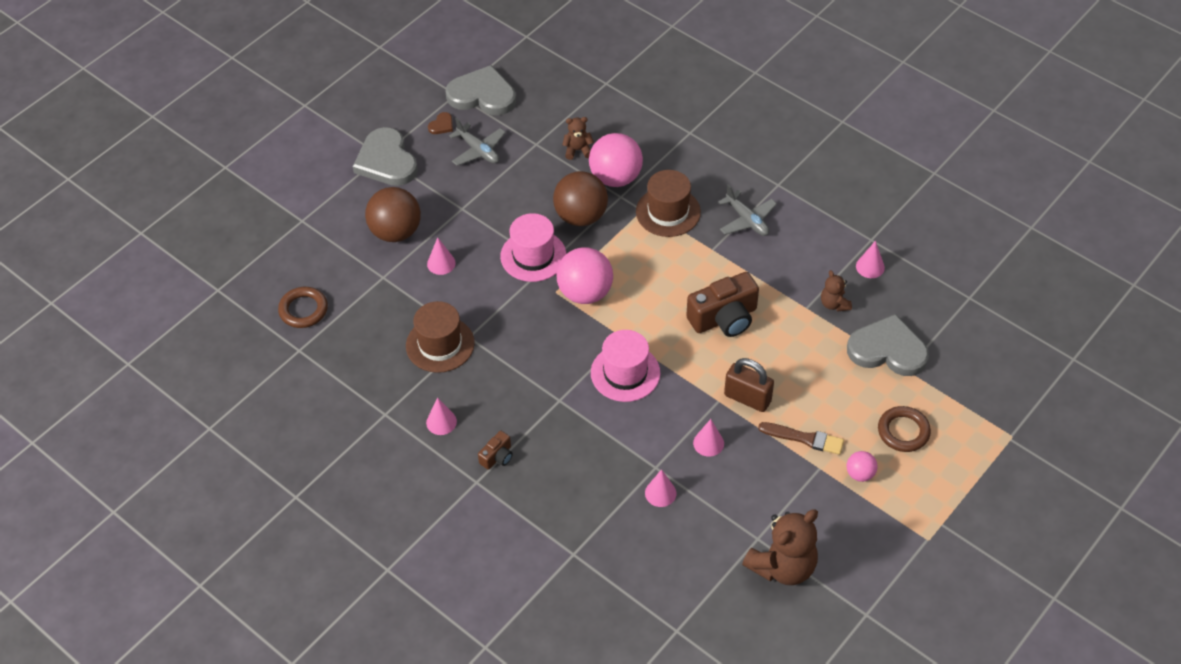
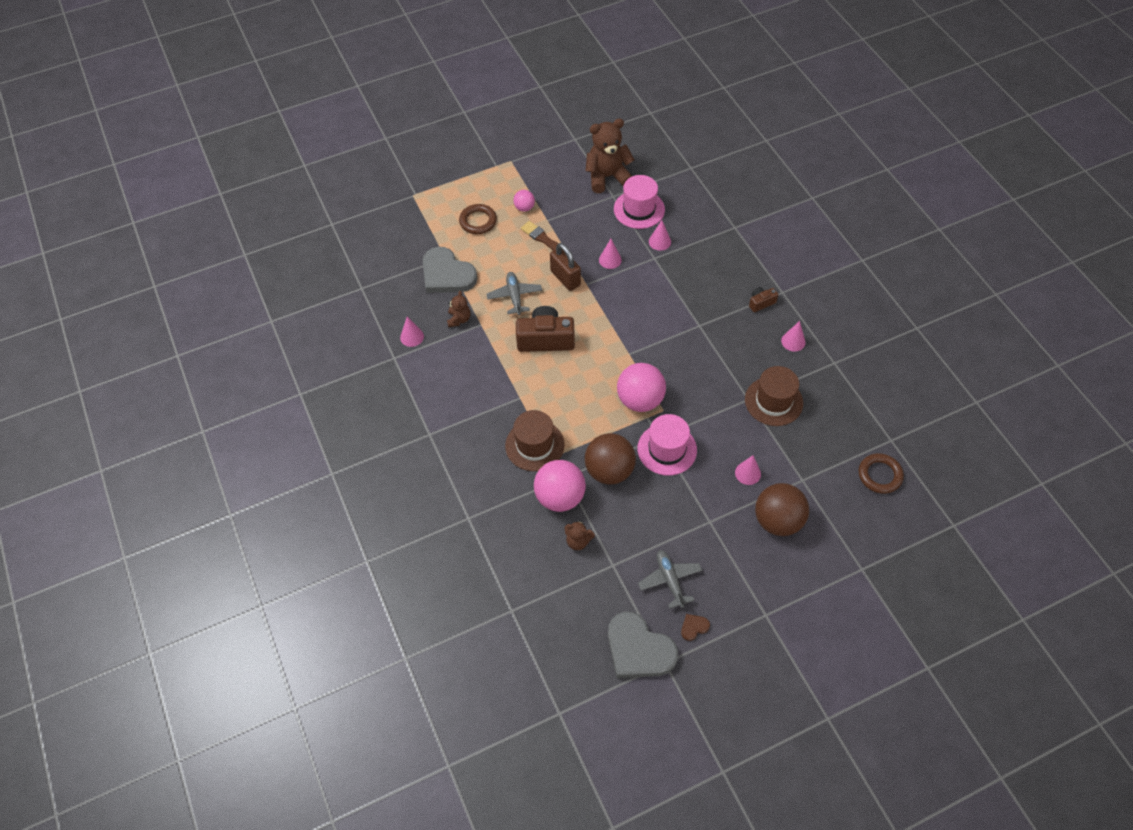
camera: 155 degrees left, 5 degrees up
(386, 161) = (762, 605): grey heart -> none
(625, 373) = (641, 327): pink hat -> pink hat (639, 209)
(747, 220) = (476, 412): grey plane -> grey plane (514, 296)

